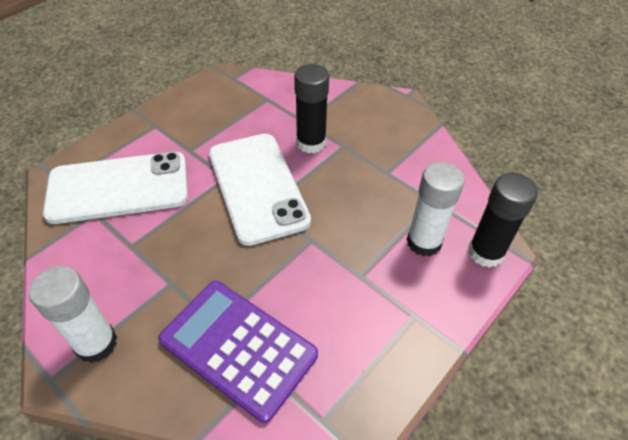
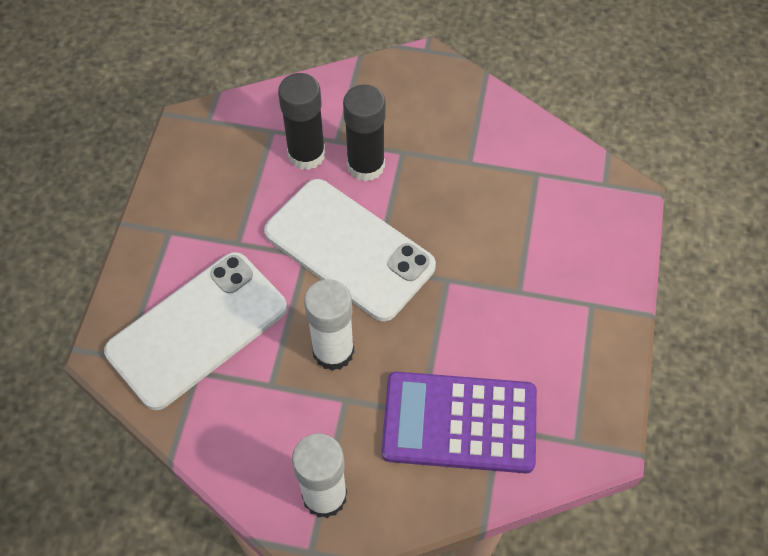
camera: 30 degrees left, 10 degrees up
(424, 242) = (555, 225): white glue stick -> white glue stick (333, 351)
(485, 252) = (616, 206): black glue stick -> black glue stick (306, 154)

